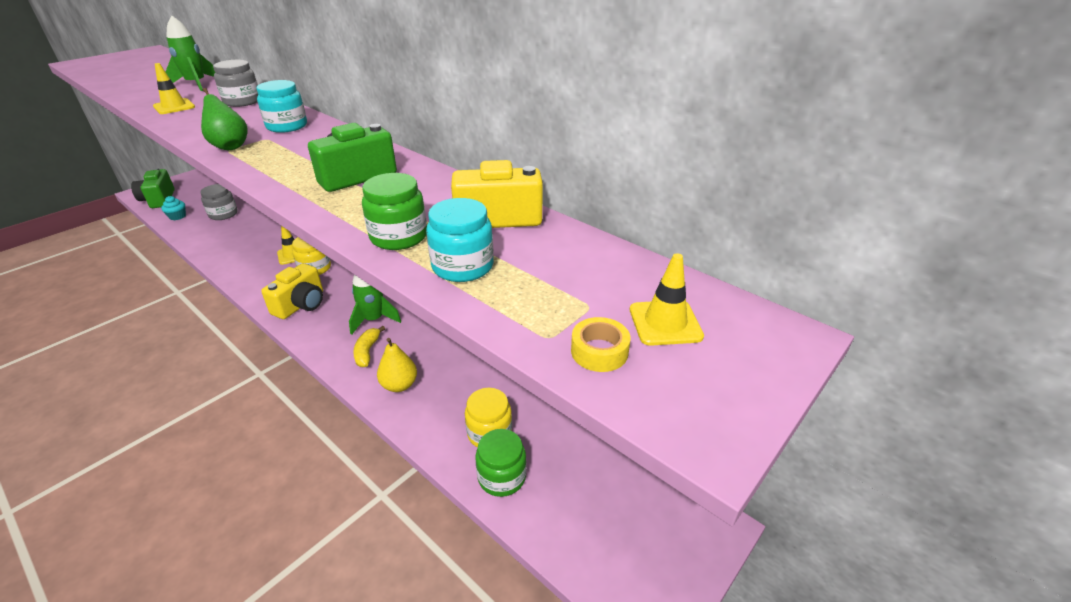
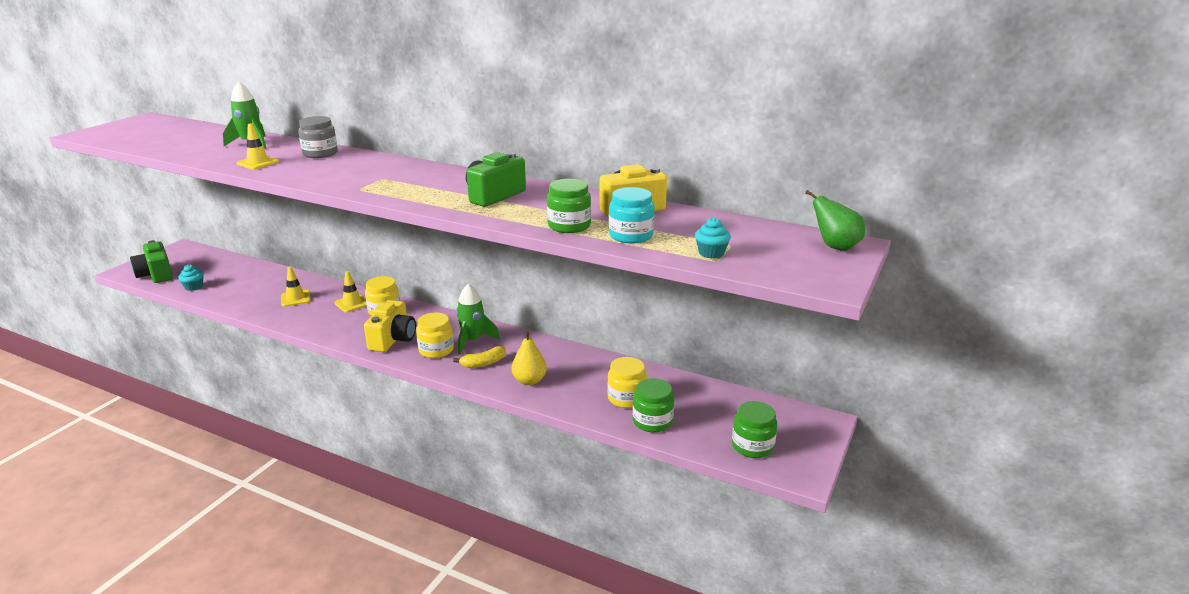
camera: 15 degrees left, 10 degrees down
(223, 214) = (245, 279): grey jar -> none
(230, 146) = (358, 186): green pear -> green pear (835, 247)
(287, 126) = (389, 168): turquoise jar -> none
(332, 325) = (436, 350): none -> yellow jar
(367, 351) = (483, 363): yellow banana -> yellow banana turned 105 degrees counterclockwise
(550, 320) = (711, 253): none -> turquoise cupcake
(599, 351) = (751, 262): yellow tape -> none
(605, 549) = (752, 446): none -> green jar
(665, 323) = (781, 246): yellow traffic cone -> yellow traffic cone (295, 298)

